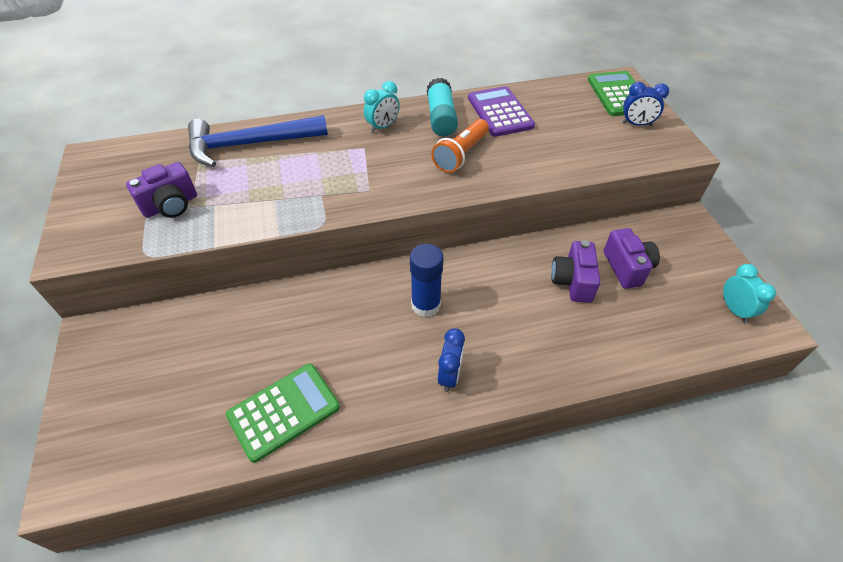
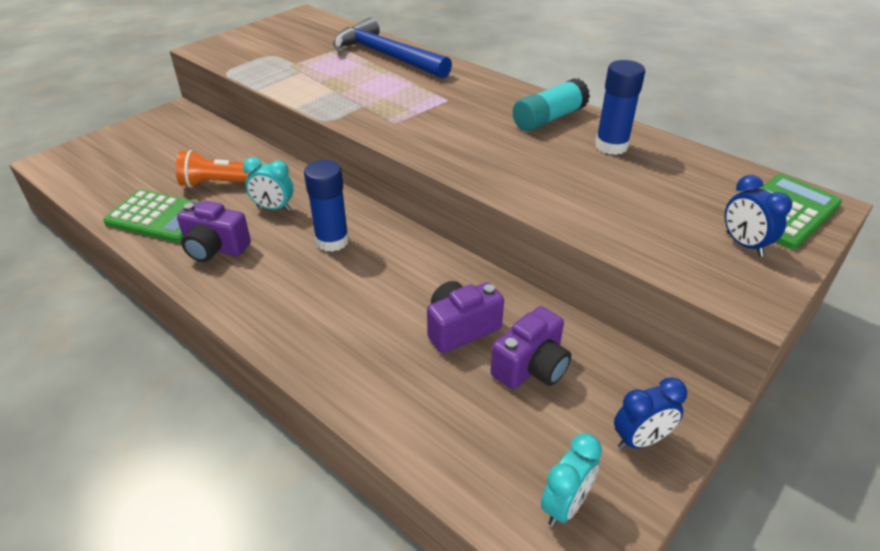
camera: 55 degrees right, 10 degrees down
(171, 205) = (283, 58): purple camera -> purple camera (215, 248)
(383, 127) = (490, 97): turquoise clock -> turquoise clock (273, 208)
(450, 376) = (258, 289): blue clock -> blue clock (640, 440)
(461, 155) = (507, 149): orange flashlight -> orange flashlight (221, 184)
(500, 112) = (611, 146): purple calculator -> blue glue stick

